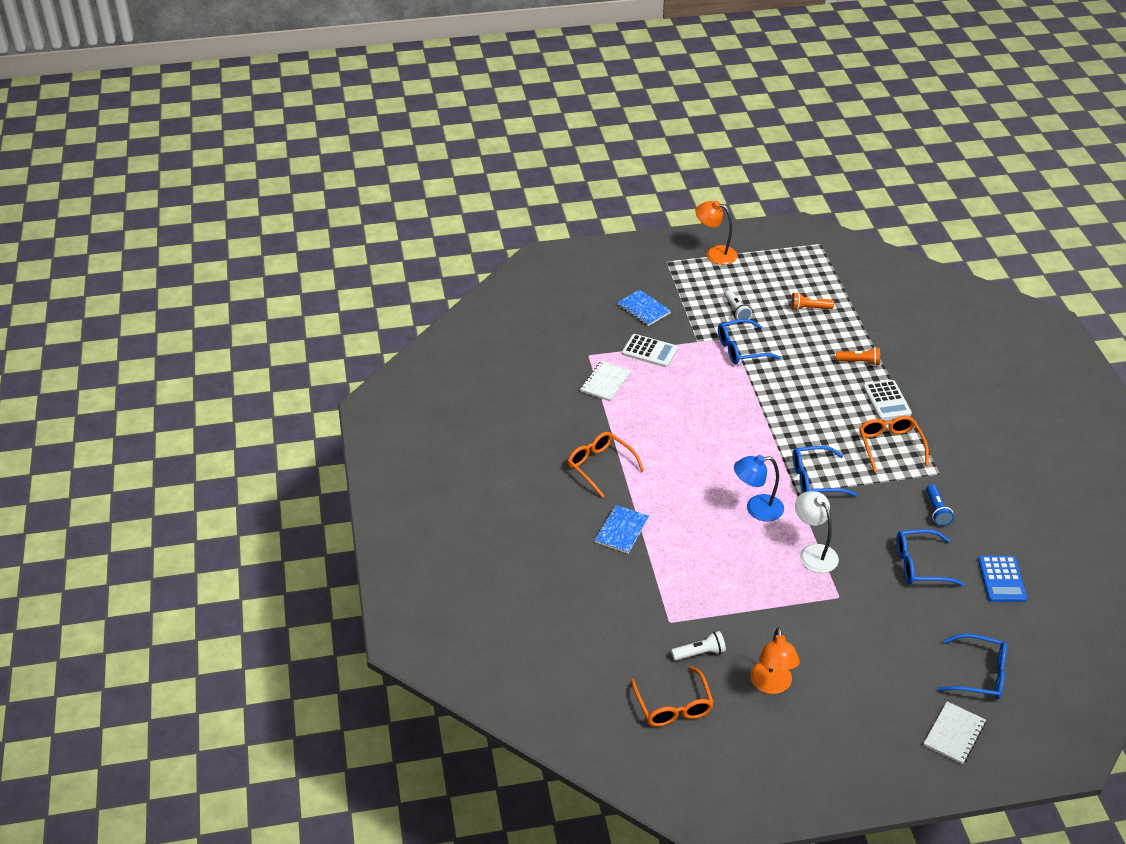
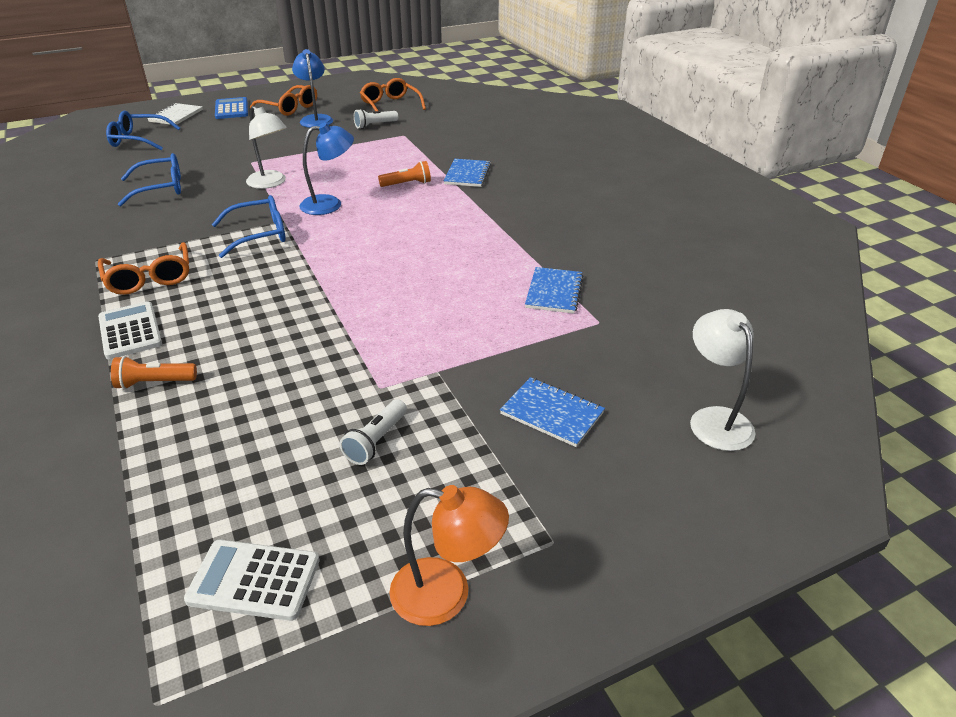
camera: 165 degrees right, 5 degrees down
(563, 293) = (714, 419): none -> white lamp
(600, 466) = (513, 213): orange glasses -> orange glasses (289, 108)
(605, 382) = (554, 292): white notebook -> blue notebook
(649, 351) = (510, 343): white calculator -> white calculator (254, 580)
(736, 311) = (376, 441): white flashlight -> white flashlight turned 120 degrees counterclockwise
(741, 349) = (360, 371): blue glasses -> none
(771, 685) = (316, 119): orange lamp -> blue lamp
(809, 308) = (226, 476): orange flashlight -> orange flashlight (407, 184)
(936, 511) = (119, 227): blue flashlight -> none
(1001, 579) = (78, 189): blue calculator -> blue calculator (231, 109)

